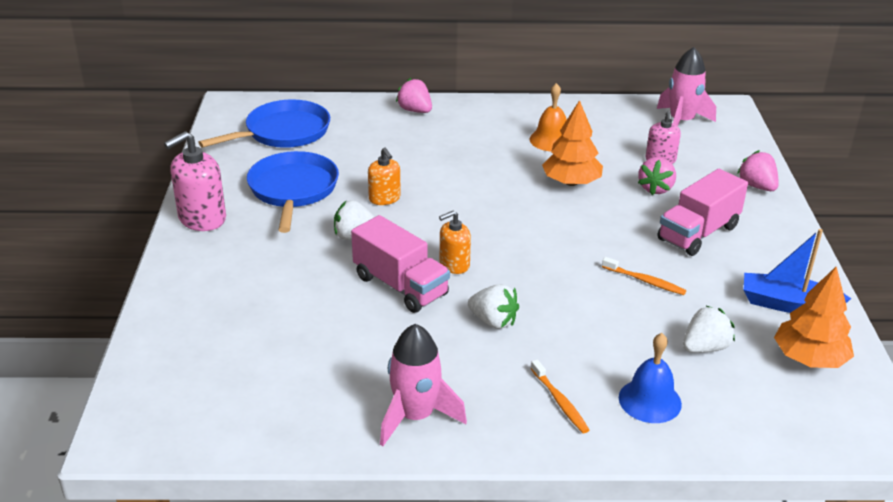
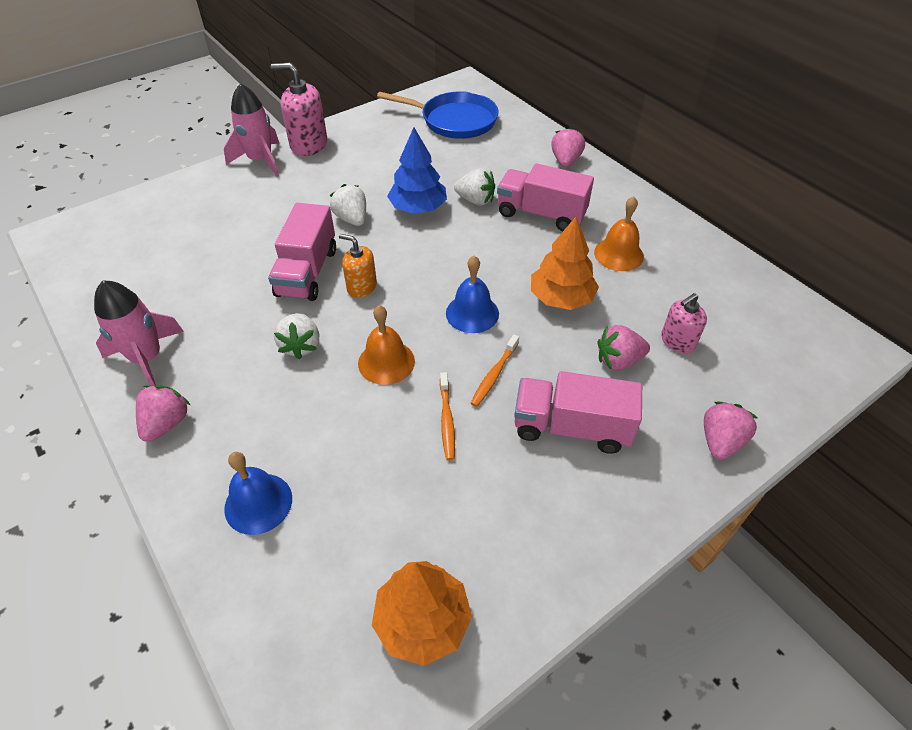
camera: 55 degrees right, 15 degrees up
(293, 190) = (383, 162): blue pan -> none
(384, 198) = (418, 208): orange soap dispenser -> blue tree
(467, 149) = (541, 214): none -> pink truck
(514, 427) = (166, 423): none -> pink strawberry
(545, 225) = (472, 313): none -> blue bell
(557, 285) = (386, 362): none -> orange bell
(560, 402) = (217, 438): orange toothbrush -> orange toothbrush (494, 375)
(681, 122) = (773, 326): pink rocket -> pink rocket (260, 160)
(705, 347) = (372, 514): white strawberry -> white strawberry (475, 200)
(788, 304) = (510, 561): blue boat -> none

